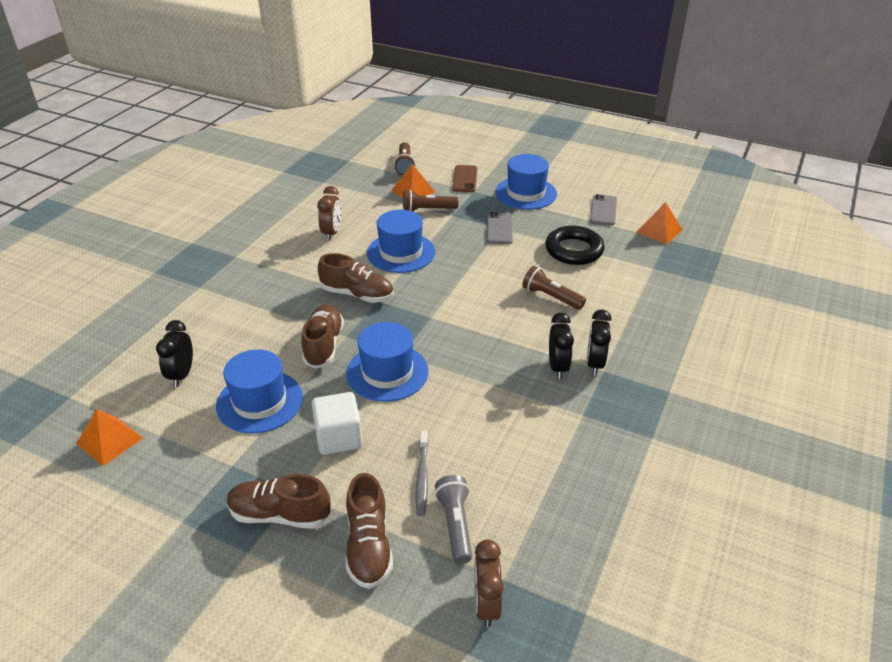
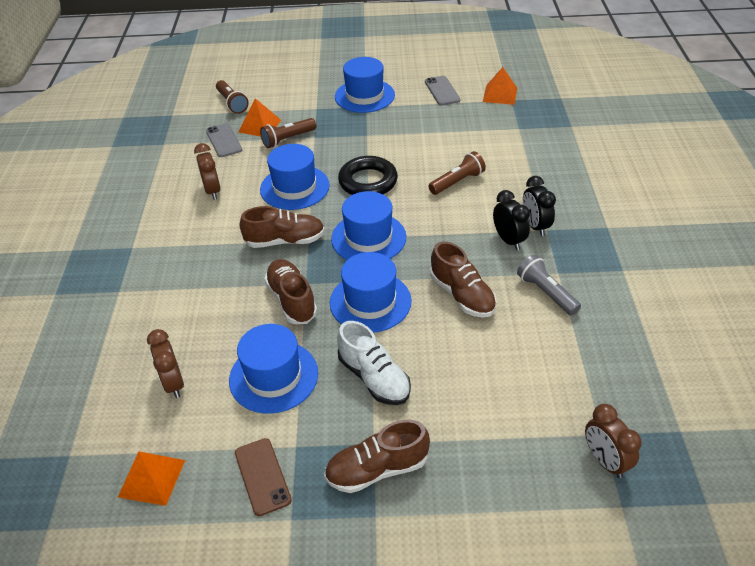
camera: 25 degrees left, 5 degrees up
(182, 375) = (173, 383): black clock -> brown clock
(339, 437) = (374, 378): white cube -> white shoe
(368, 546) = (475, 459): brown shoe -> brown shoe (462, 295)
(422, 477) = (473, 380): grey toothbrush -> none
(430, 317) = (368, 238): none -> blue hat
(455, 525) = (531, 408): grey flashlight -> grey flashlight (546, 293)
(464, 179) = (299, 99): brown phone -> brown phone (262, 476)
(499, 228) = (366, 135): grey phone -> grey phone (224, 140)
(551, 297) = (457, 182): brown flashlight -> brown flashlight turned 135 degrees clockwise
(574, 250) = (444, 134): black ring -> black ring (368, 181)

